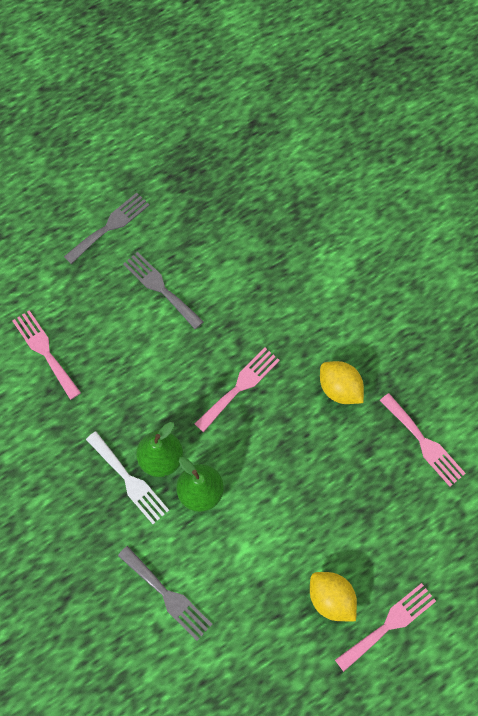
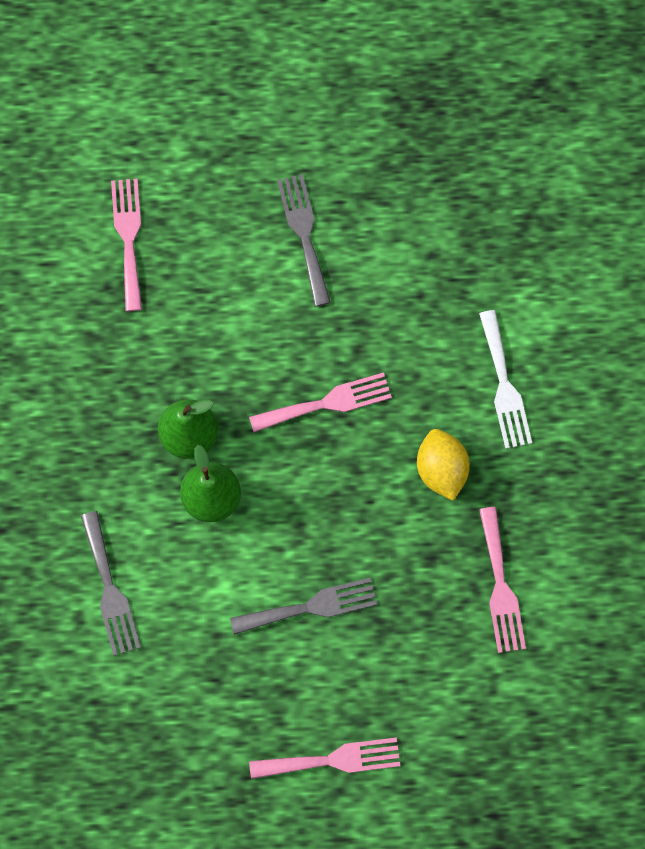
camera: 30 degrees right, 5 degrees up
(110, 226) = (288, 124): grey fork -> grey fork (311, 607)
(129, 480) = (140, 440): white fork -> white fork (504, 386)
(331, 598) = (285, 695): yellow lemon -> none

